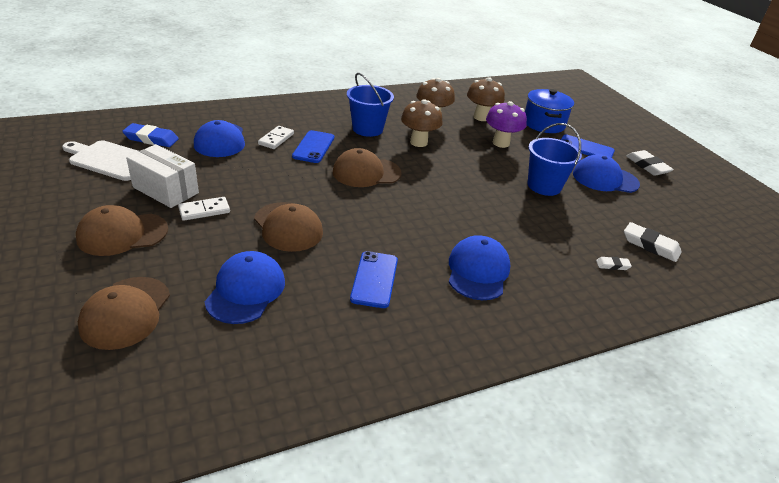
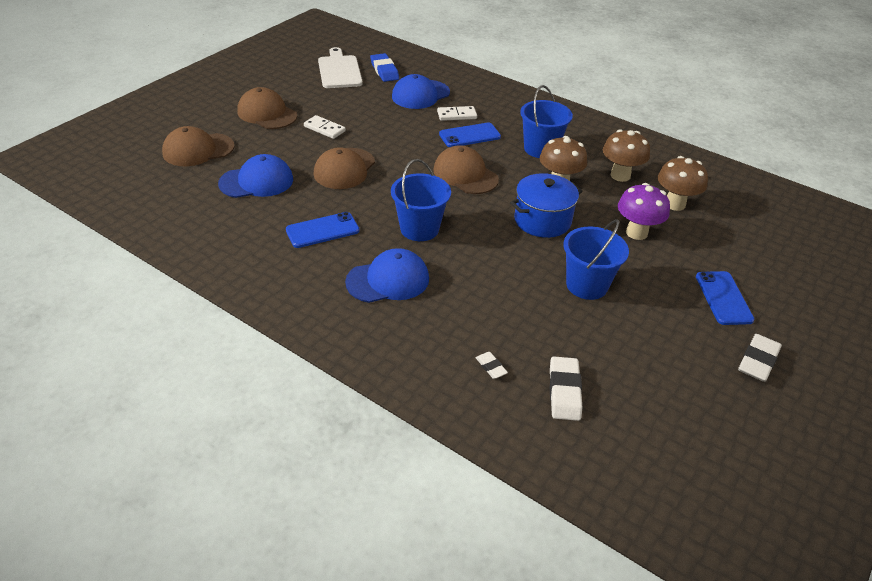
camera: 60 degrees right, 5 degrees up
(165, 190) = (330, 105): white box -> none
(420, 225) = (419, 229): none -> blue bucket
(543, 124) = (734, 251): blue pot -> blue pot (542, 220)
(605, 179) = (668, 328): blue cap -> none

